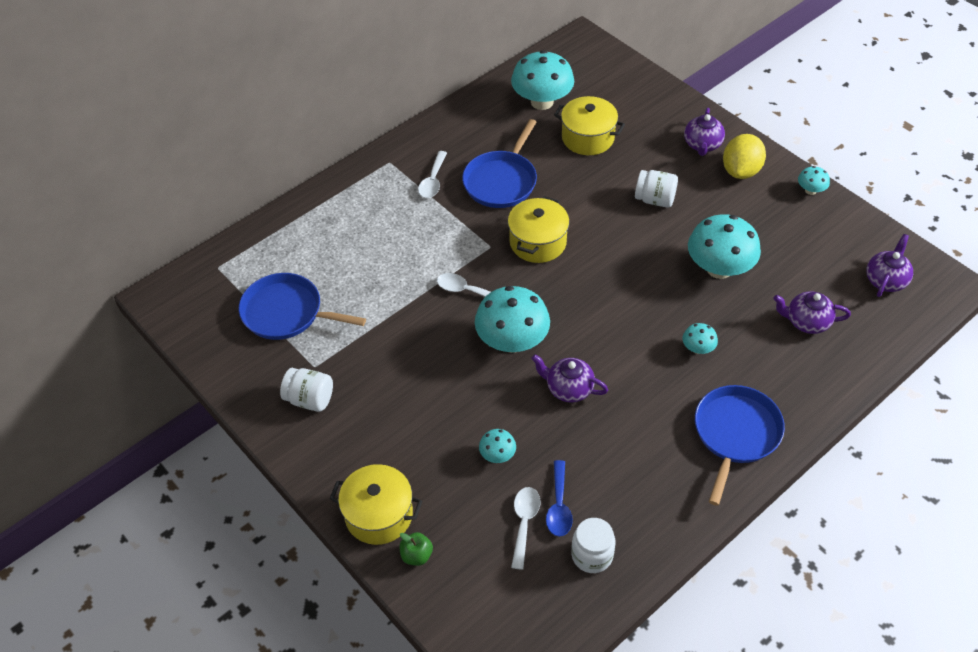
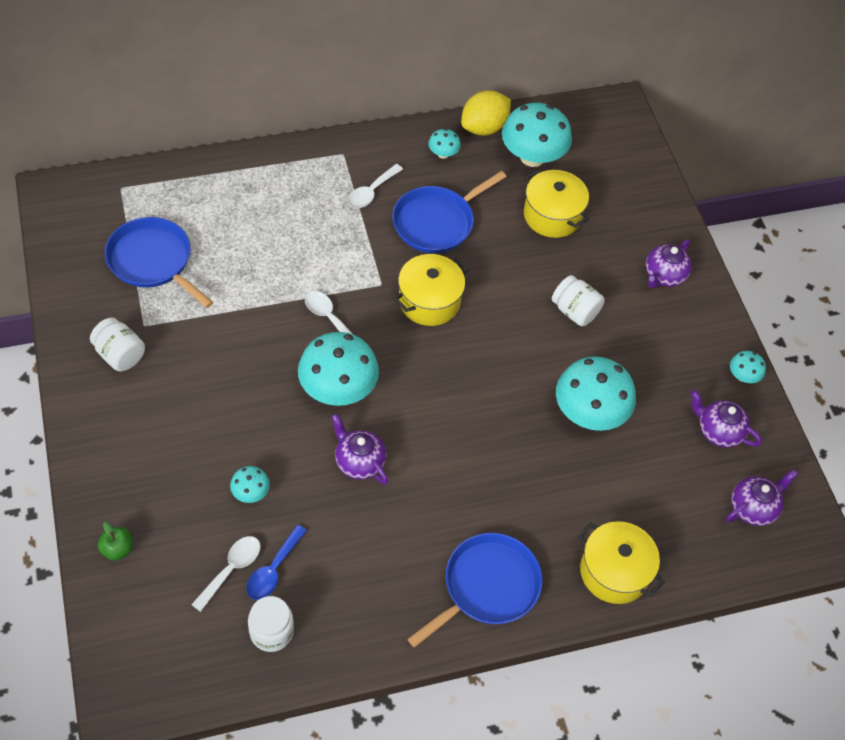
camera: 20 degrees right, 5 degrees up
(379, 515) = (109, 494): yellow pot -> yellow pot (614, 572)
(698, 348) = (510, 484): turquoise mushroom -> turquoise mushroom (443, 154)
(741, 171) = (684, 321): yellow lemon -> yellow lemon (484, 127)
(806, 322) = (639, 511): purple teapot -> purple teapot (718, 431)

